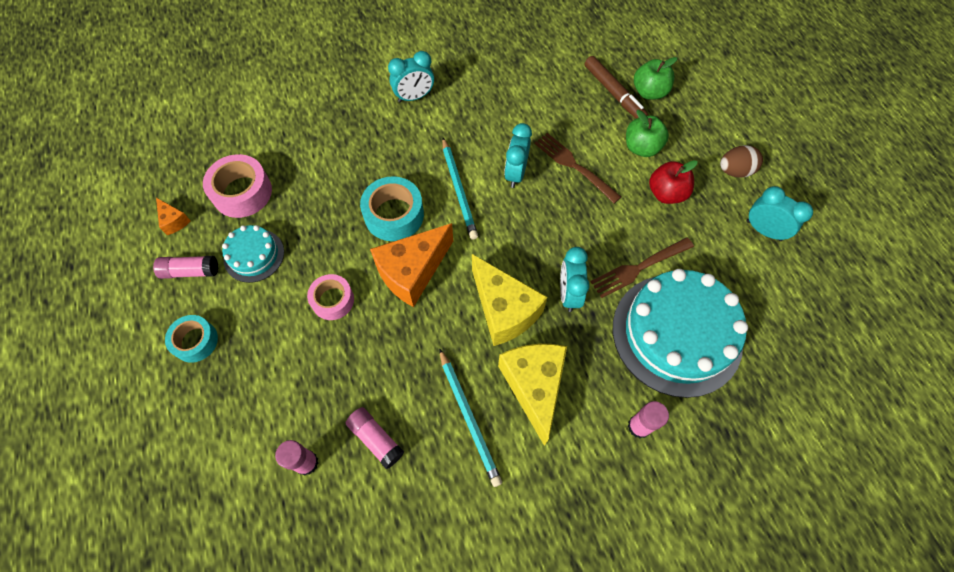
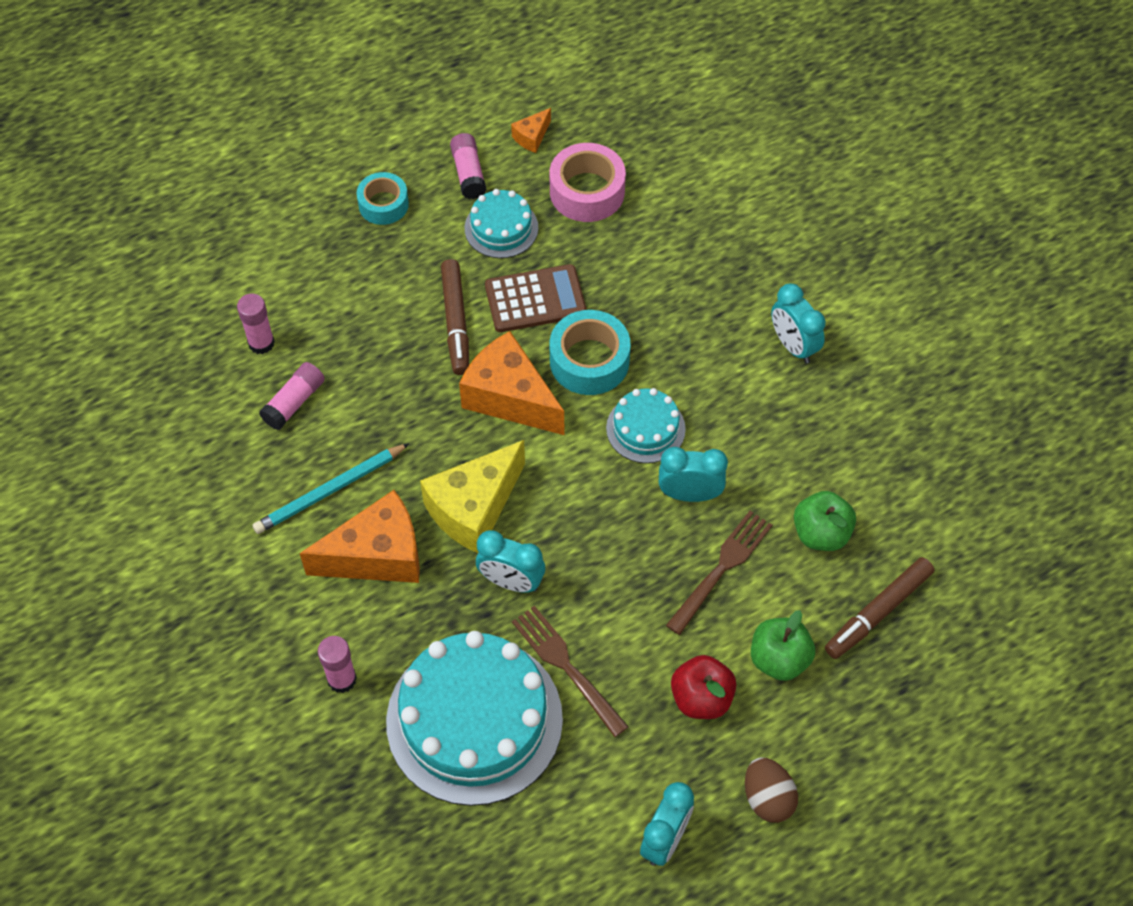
camera: 80 degrees right, 5 degrees down
(329, 242) = (535, 299): none -> brown calculator
(333, 300) = (456, 322): pink tape -> brown marker
(459, 190) = (645, 428): turquoise pencil -> turquoise cake
(534, 386) = (377, 555): yellow cheese -> orange cheese
(568, 293) = (511, 582): turquoise clock -> turquoise clock turned 150 degrees counterclockwise
(649, 92) = (895, 665): green apple -> green apple (821, 533)

